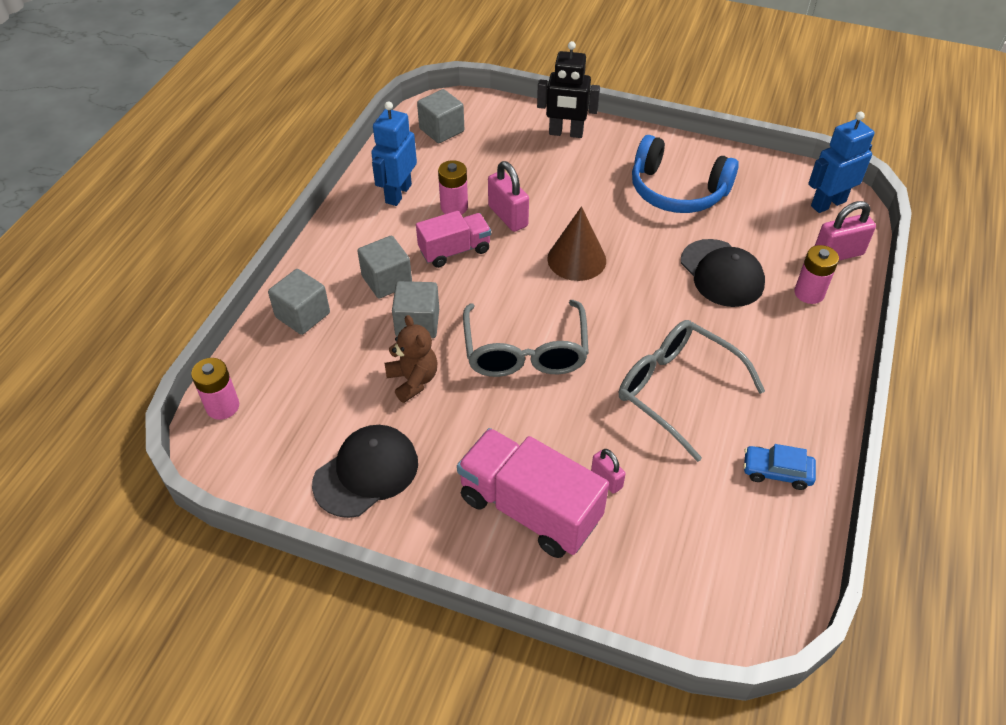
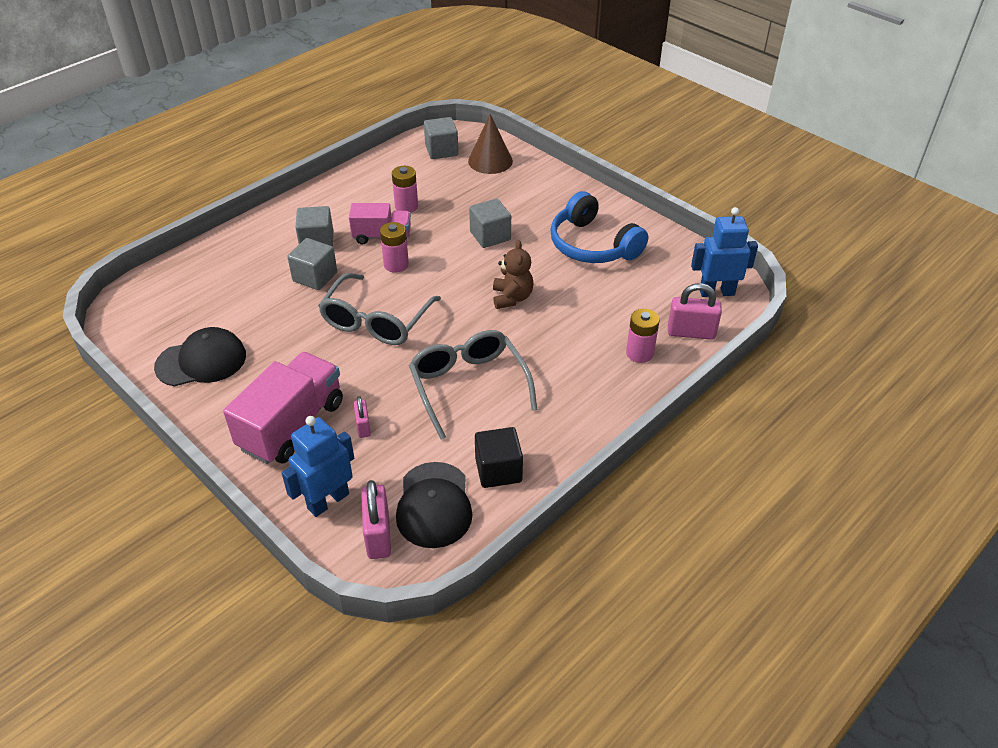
camera: 25 degrees right, 5 degrees down
(222, 406) = (144, 287): pink battery -> pink battery (396, 264)
(303, 315) = (241, 246): grey cube -> grey cube (490, 236)
(398, 193) = (373, 185): blue robot -> blue robot (328, 501)
(413, 380) = (281, 313): brown teddy bear -> brown teddy bear (512, 298)
(508, 216) = (441, 224): pink padlock -> pink padlock (378, 535)
(529, 509) = (292, 425): pink truck -> pink truck turned 60 degrees clockwise
(566, 133) = (536, 178): black robot -> none
(576, 259) = (469, 270): brown cone -> brown cone (490, 161)
(722, 273) = (577, 316): black cap -> black cap (434, 505)
(776, 472) = (498, 470): blue car -> black cube

